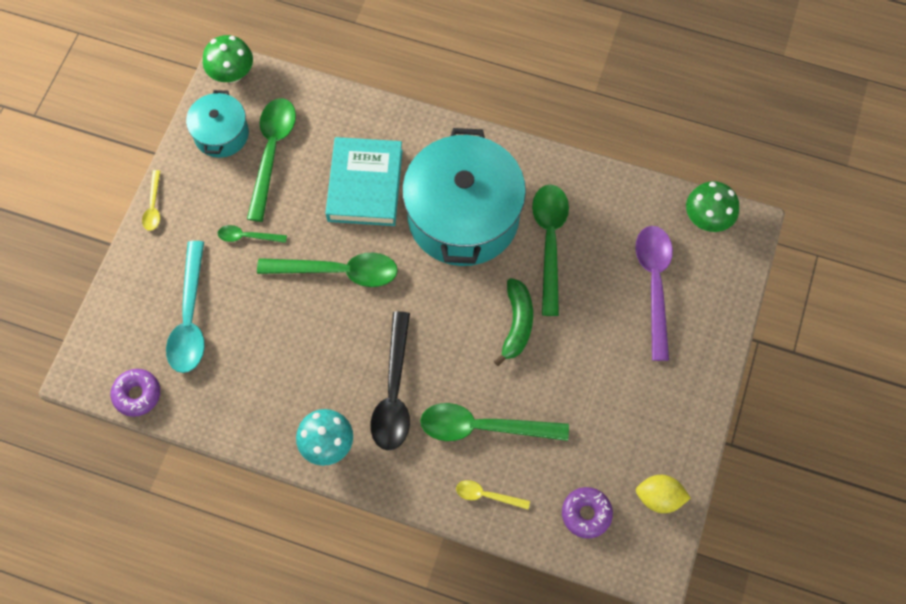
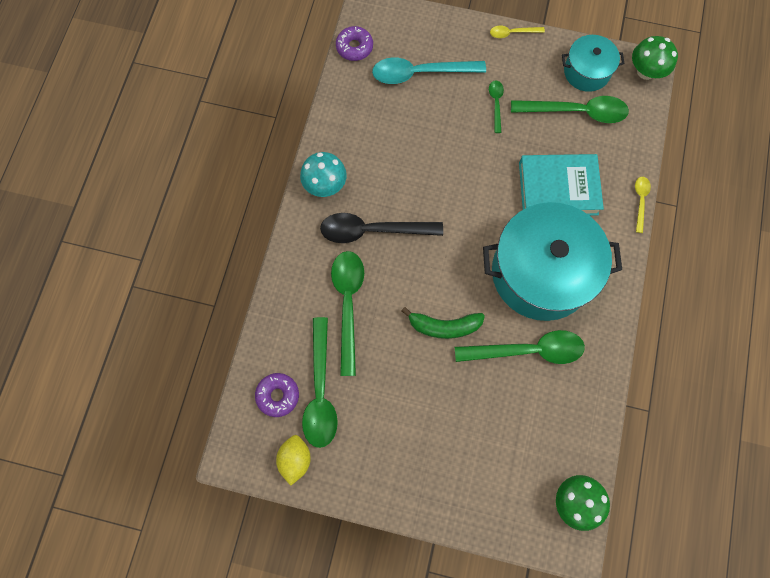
camera: 85 degrees right, 5 degrees up
(338, 271) = (474, 176): green spoon -> green spoon (320, 391)
(487, 495) = (290, 312): yellow spoon -> yellow spoon (640, 201)
(654, 284) = (498, 450): purple spoon -> none

